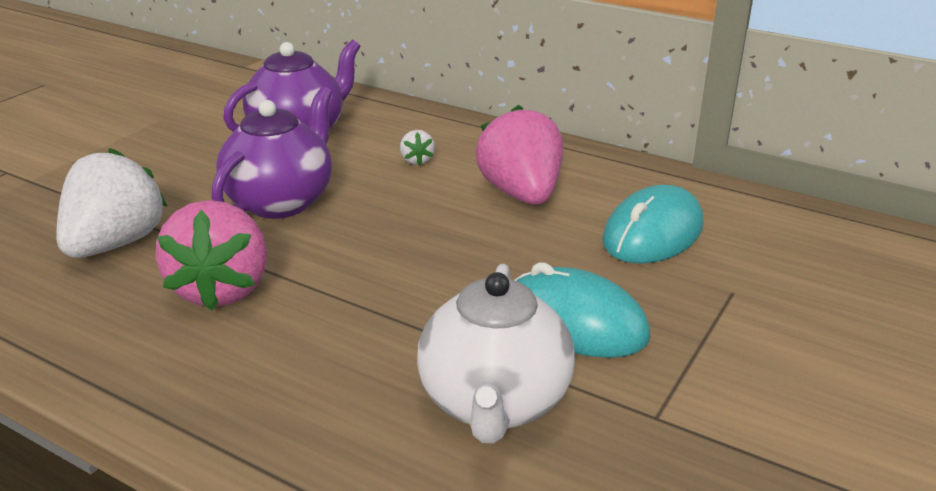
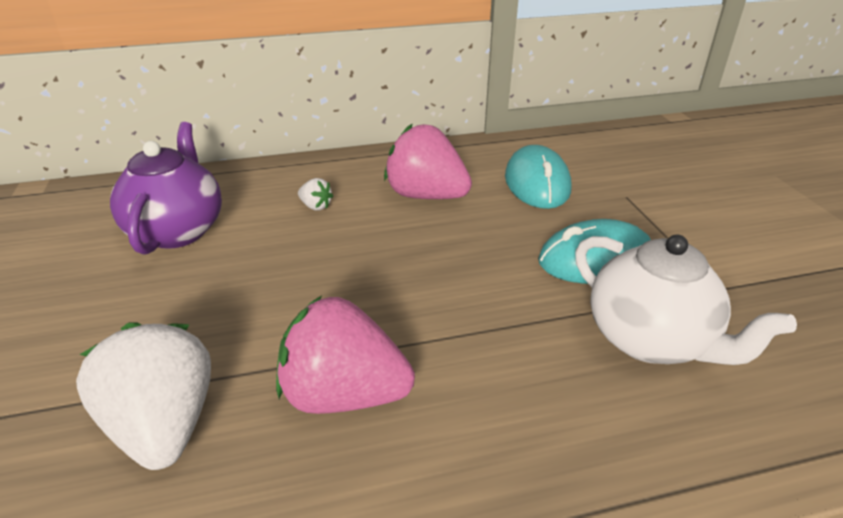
camera: 45 degrees left, 5 degrees up
(222, 289) = (344, 394): pink strawberry -> pink strawberry turned 150 degrees clockwise
(281, 201) = (263, 292): purple teapot -> none

